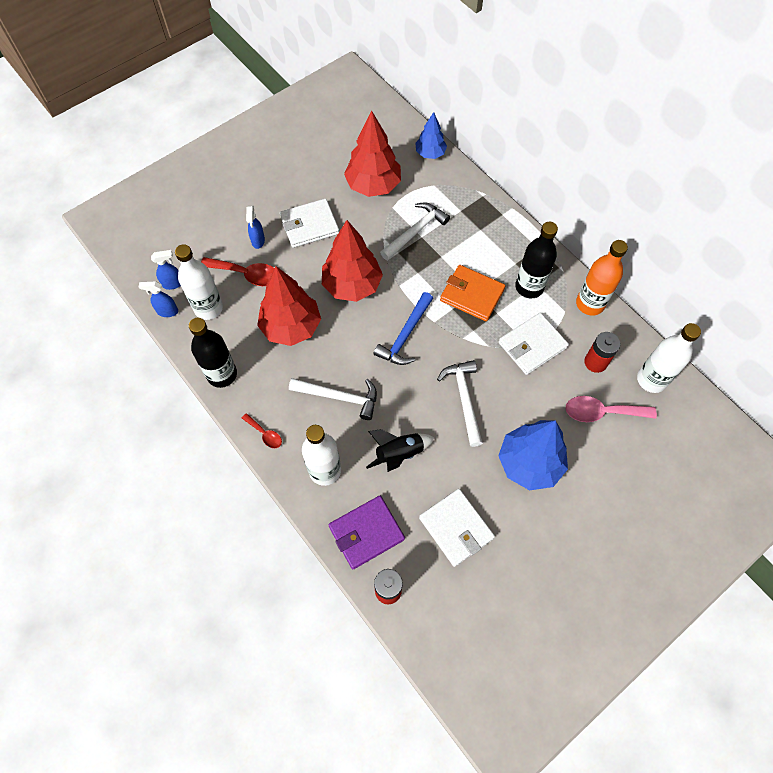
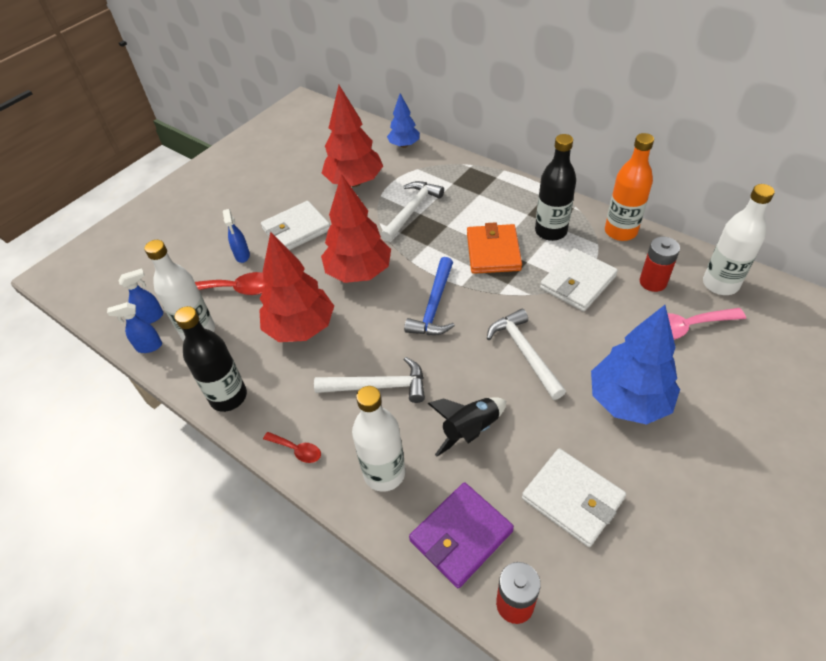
camera: 10 degrees left, 15 degrees down
(472, 295) = (493, 252): orange wallet -> orange wallet turned 75 degrees clockwise

